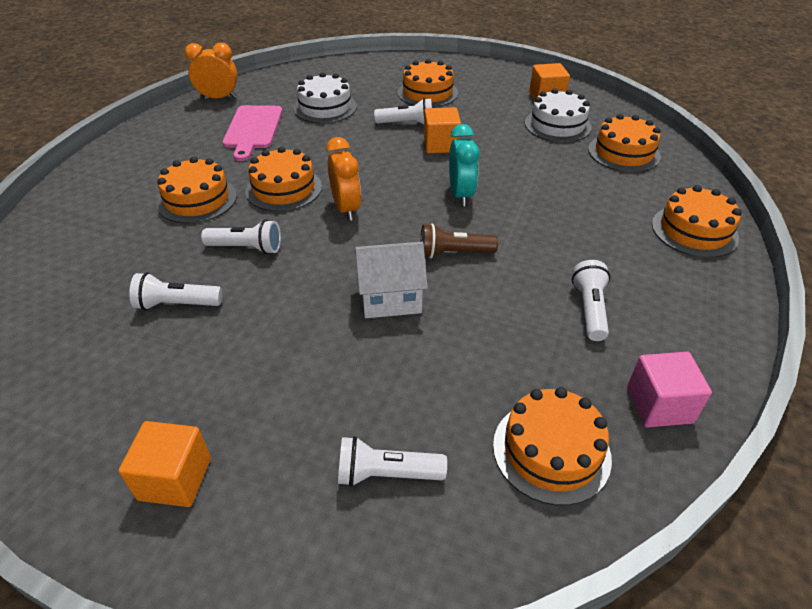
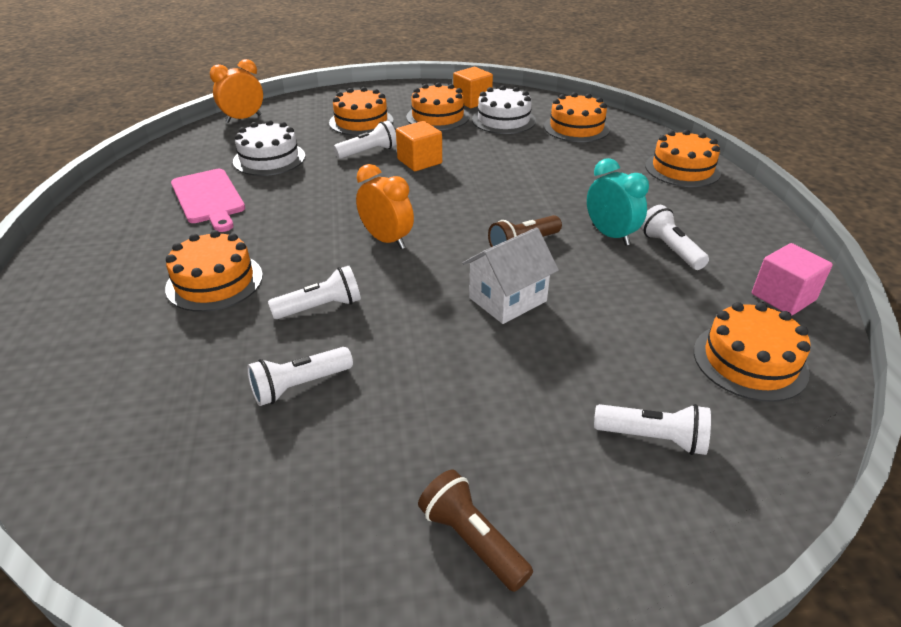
camera: 30 degrees left, 5 degrees down
(175, 478) = (472, 540): orange cube -> brown flashlight
(218, 98) = (134, 179): orange clock -> orange clock (243, 119)
(284, 189) = (303, 242): orange cake -> orange cake (437, 117)
(386, 474) = (653, 438): white flashlight -> white flashlight turned 135 degrees counterclockwise
(461, 195) = (480, 196): turquoise clock -> turquoise clock (610, 235)

